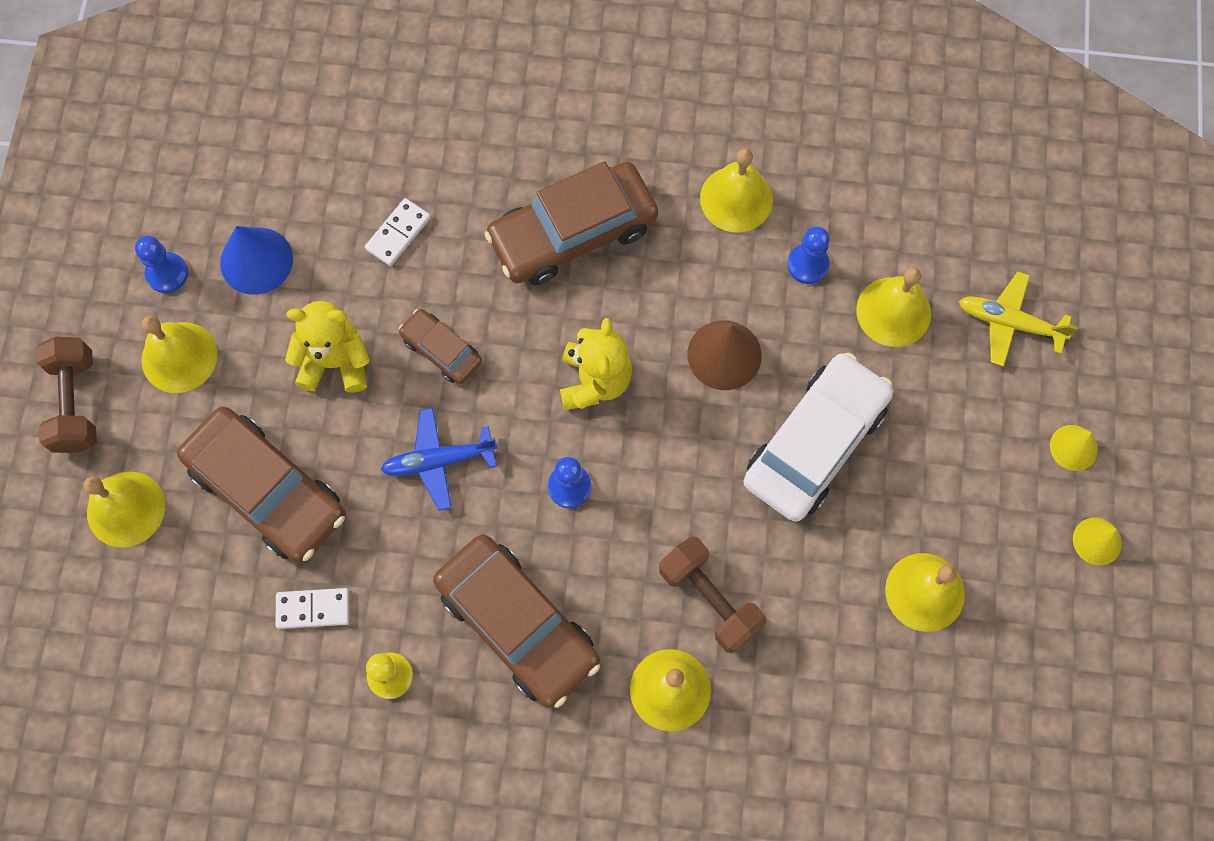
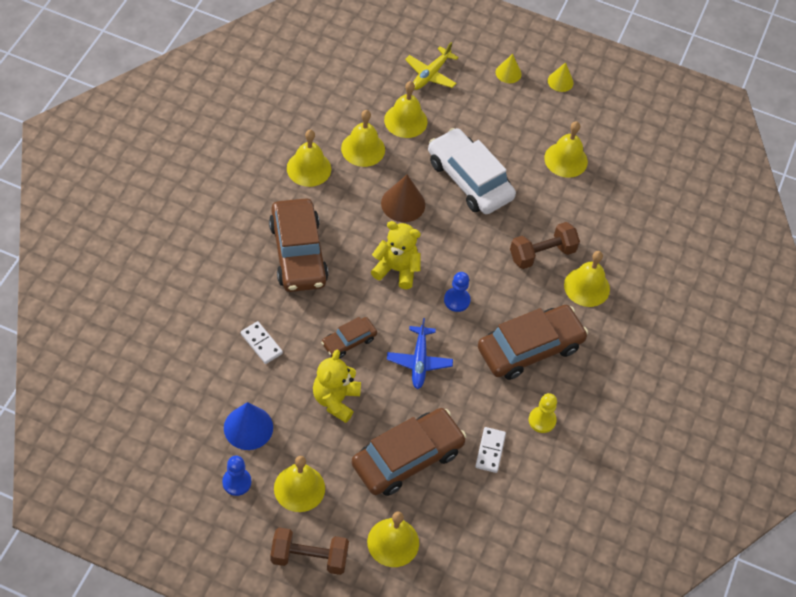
camera: 80 degrees left, 15 degrees down
(808, 264) = (363, 149): blue pawn -> yellow bell

